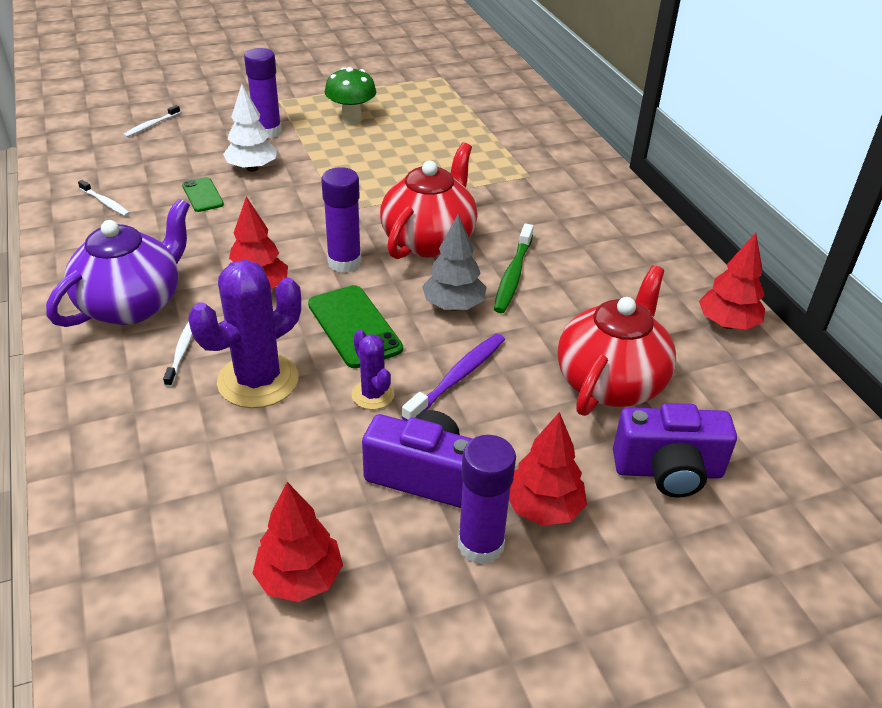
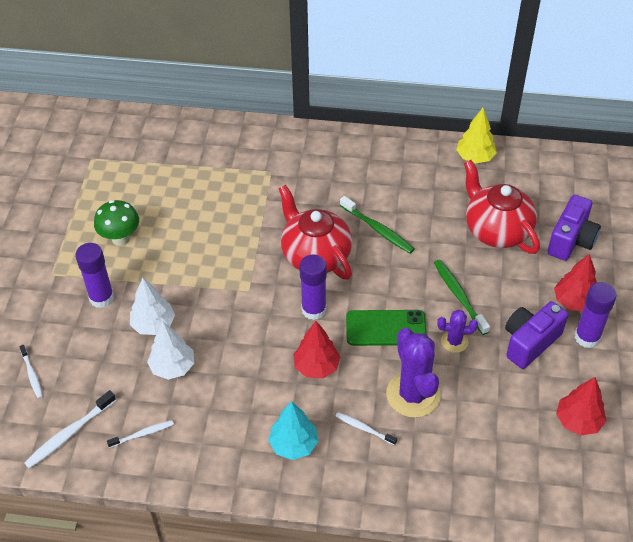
camera: 60 degrees left, 10 degrees up
(88, 164) = (69, 434): none -> white toothbrush
(132, 304) = (293, 444): purple teapot -> turquoise tree
(202, 195) = (173, 367): green phone -> white tree
(453, 306) = (392, 271): grey tree -> none
(458, 377) = (459, 296): purple toothbrush -> green toothbrush
(727, 324) = (475, 157): red tree -> yellow tree

